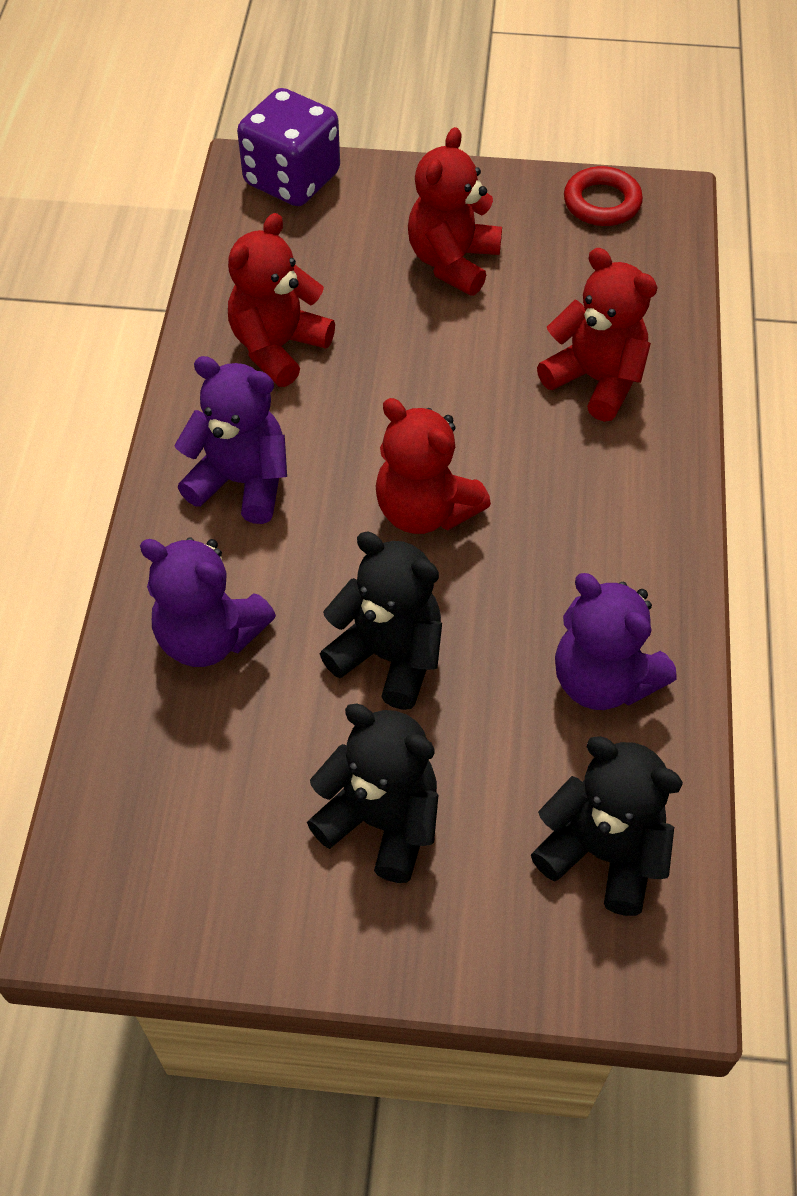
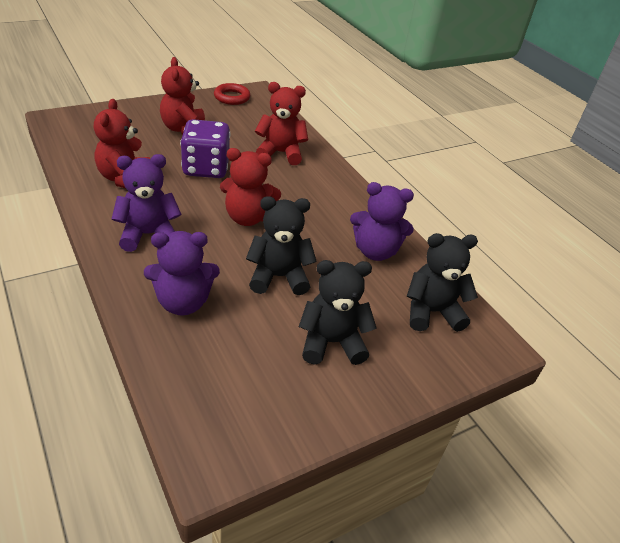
camera: 40 degrees left, 15 degrees down
(292, 179) = (81, 118): purple dice -> purple dice (206, 168)

